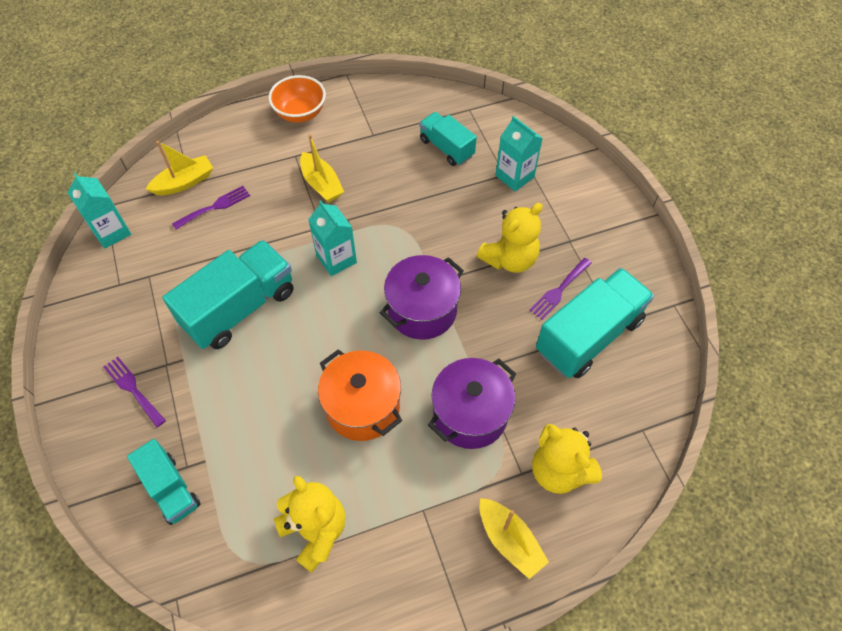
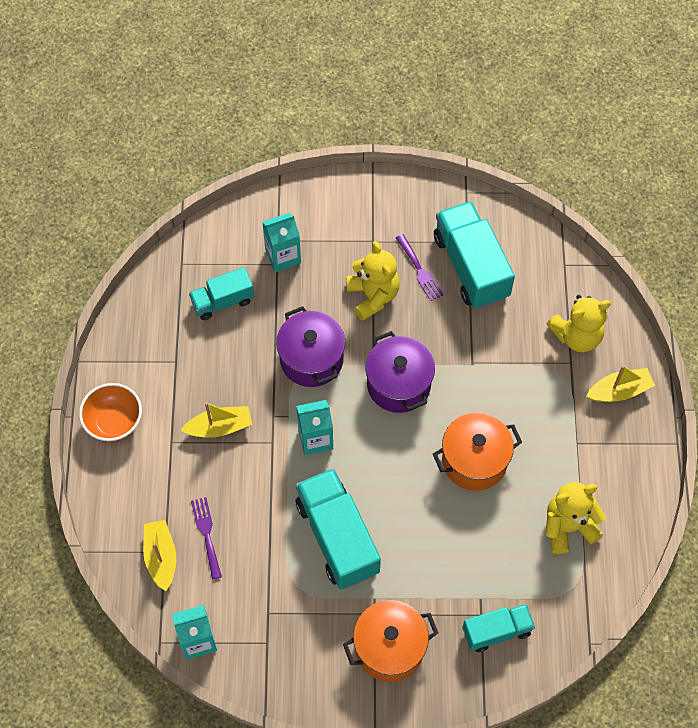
camera: 70 degrees left, 5 degrees up
(133, 389) = (389, 647): purple fork -> orange pot
(470, 414) = (509, 381): purple pot -> purple pot (311, 359)

